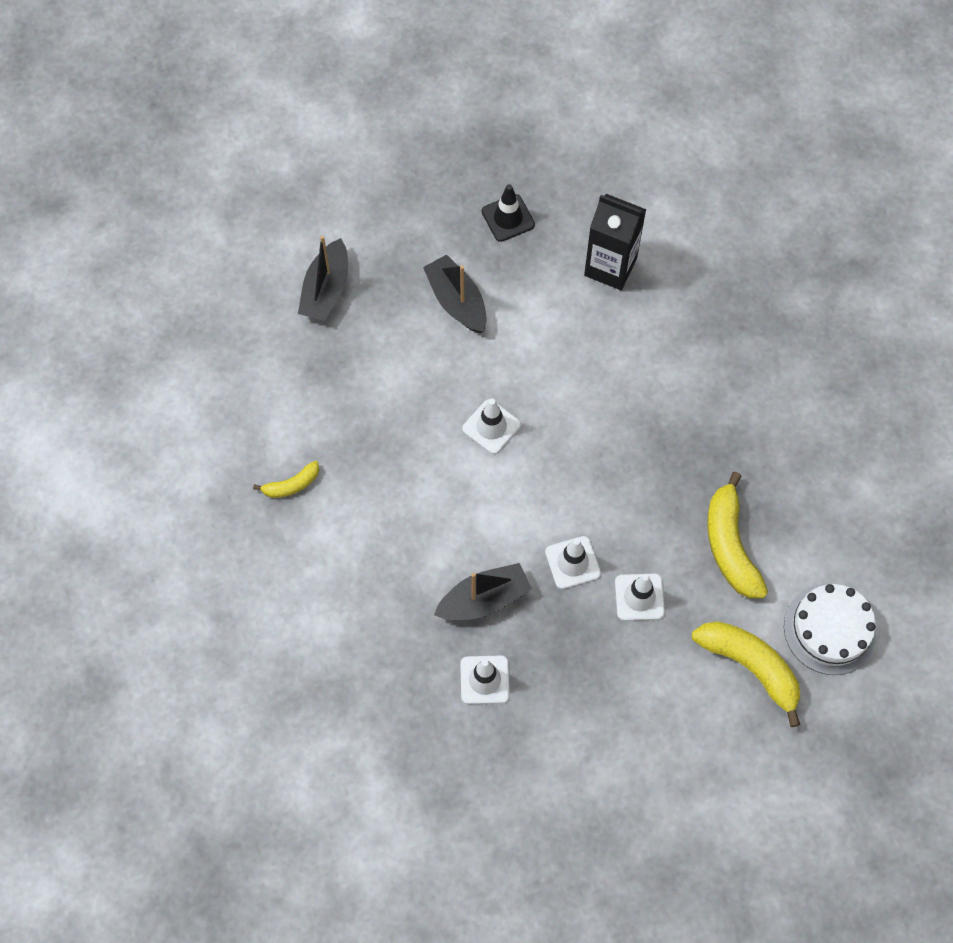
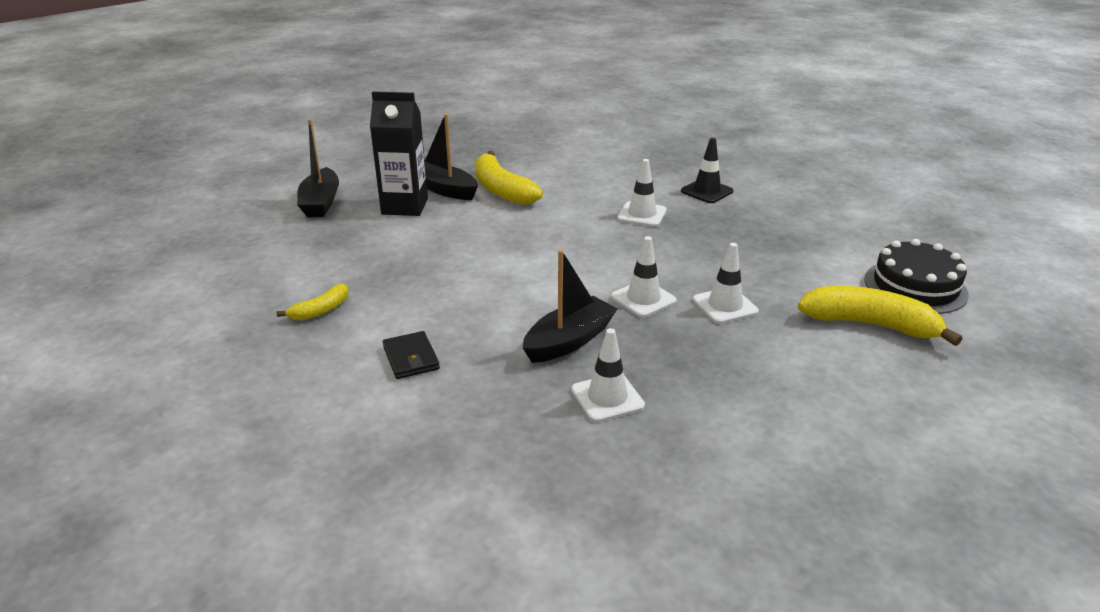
camera: 20 degrees left, 35 degrees down
(350, 578) = (411, 358): none -> black wallet
(491, 427) = (512, 241): white traffic cone -> white traffic cone (642, 214)
(508, 218) = (467, 151): black traffic cone -> black traffic cone (706, 191)
(610, 267) = (563, 156): black carton -> black carton (405, 206)
(730, 545) = (779, 260): yellow banana -> yellow banana (501, 190)
(830, 629) = (915, 286): white cake -> black cake

